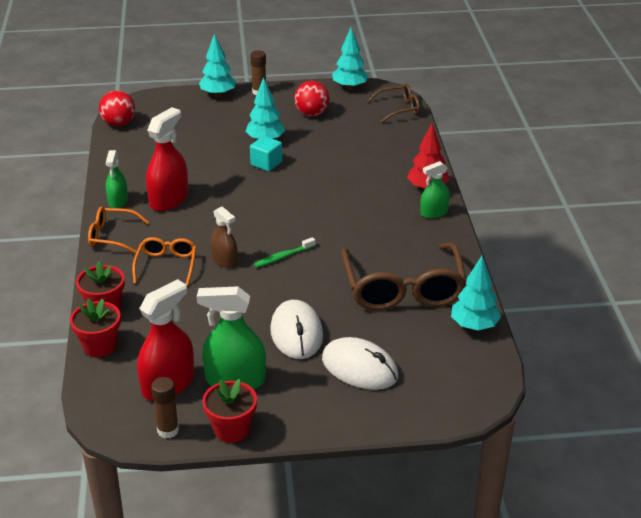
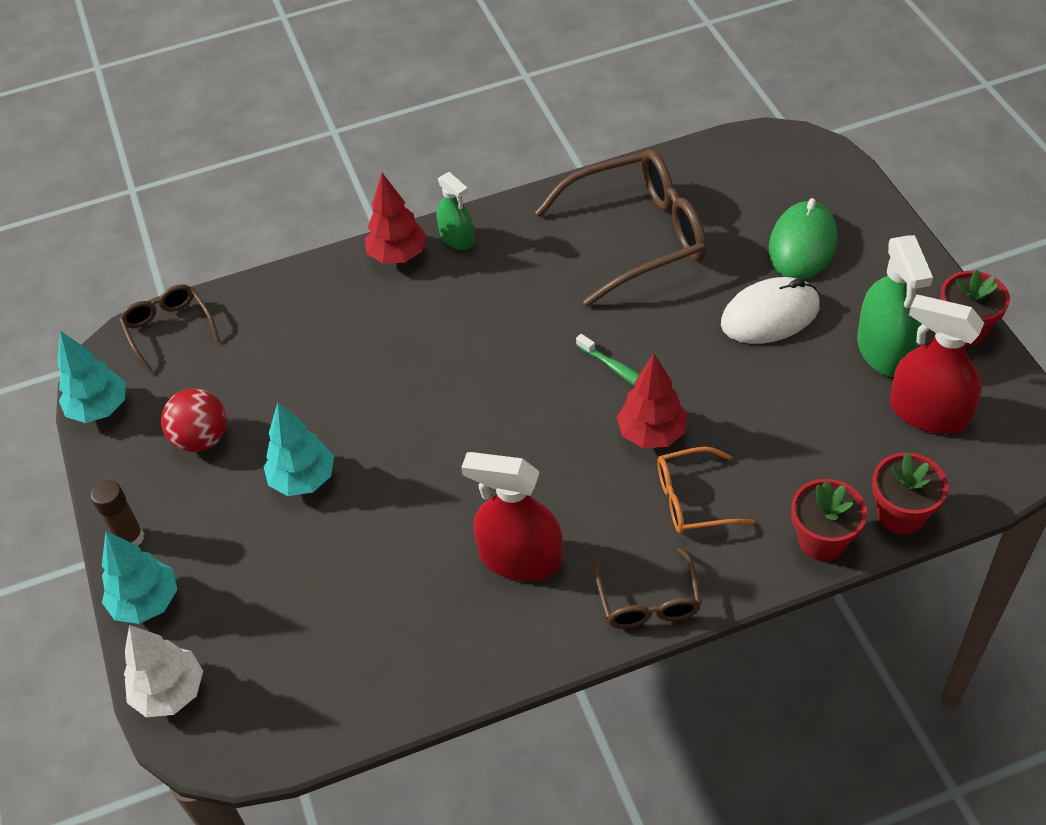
camera: 100 degrees left, 15 degrees up
(112, 236) = (648, 601): orange glasses -> brown glasses
(118, 124) = (286, 737): red ball -> none
(118, 201) = (548, 632): green spray bottle -> none
(164, 98) = (170, 692): none -> white tree
(168, 430) = (1002, 386): brown glue stick -> none
(224, 260) = (652, 434): brown spray bottle -> red tree
(266, 163) = (377, 458): turquoise cube -> none
(359, 368) = (802, 245): white mouse -> green mouse
(474, 326) = (680, 166): turquoise tree -> none

